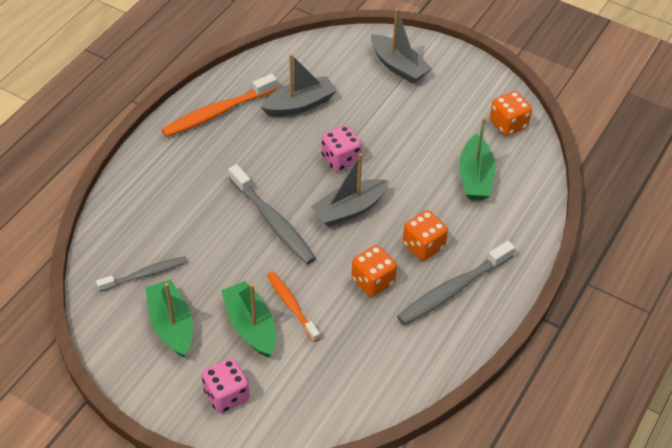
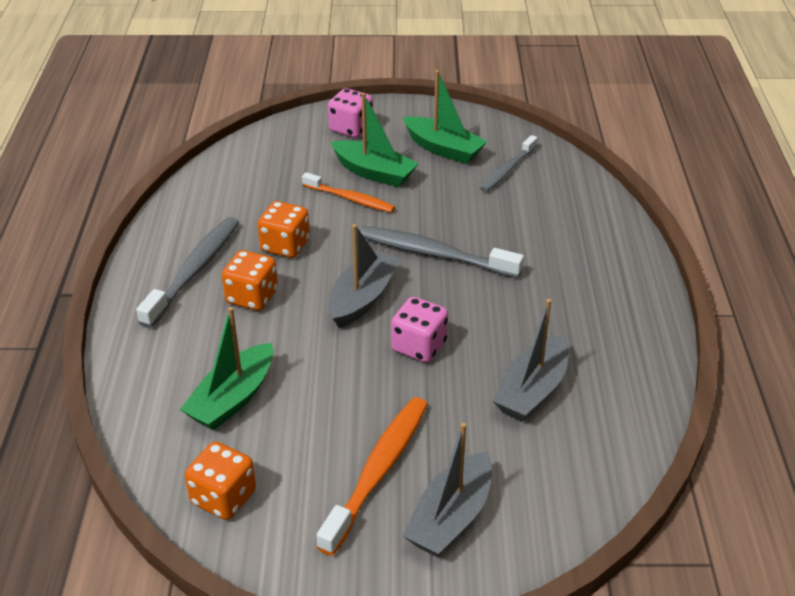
camera: 150 degrees right, 10 degrees down
(218, 112) = (617, 335): orange toothbrush -> orange toothbrush (377, 472)
(398, 66) = (450, 517): grey boat -> grey boat turned 75 degrees counterclockwise
(475, 177) = (233, 399): green boat -> green boat turned 120 degrees counterclockwise

